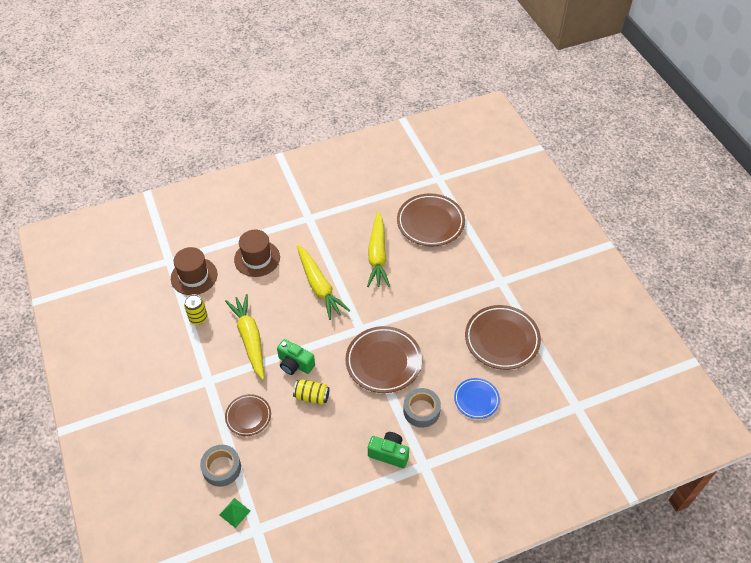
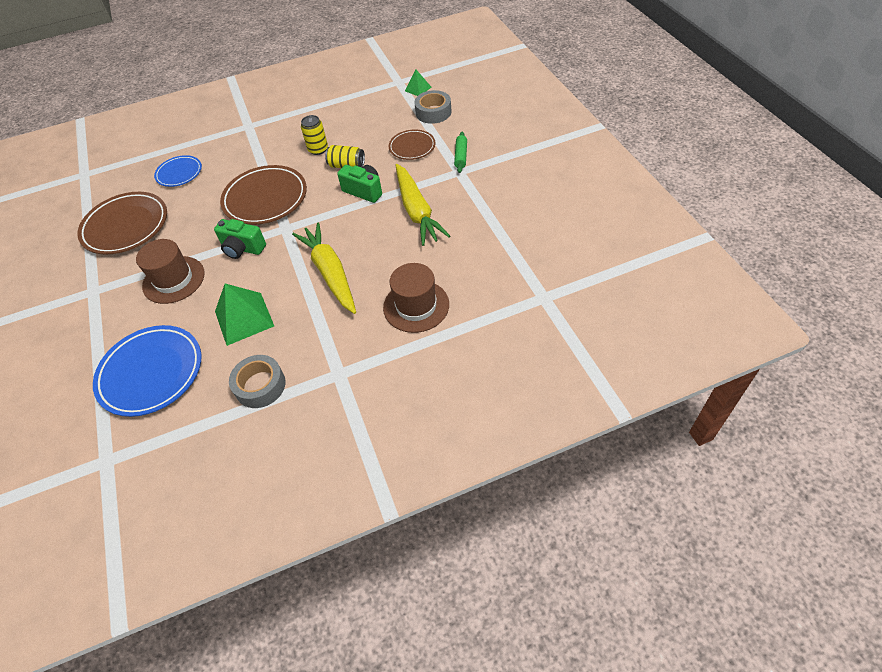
camera: 175 degrees left, 0 degrees up
(194, 276) = (502, 277): brown hat -> brown hat (173, 280)
(198, 318) = (484, 229): yellow can -> yellow can (318, 149)
(203, 400) = (461, 156): none -> green rolling pin
(377, 255) = (244, 318): yellow carrot -> green pyramid
(389, 454) = (277, 131): green camera -> green camera (242, 248)
(421, 410) = (237, 162): grey tape -> grey tape (260, 386)
(430, 222) = (151, 373): brown plate -> blue plate

